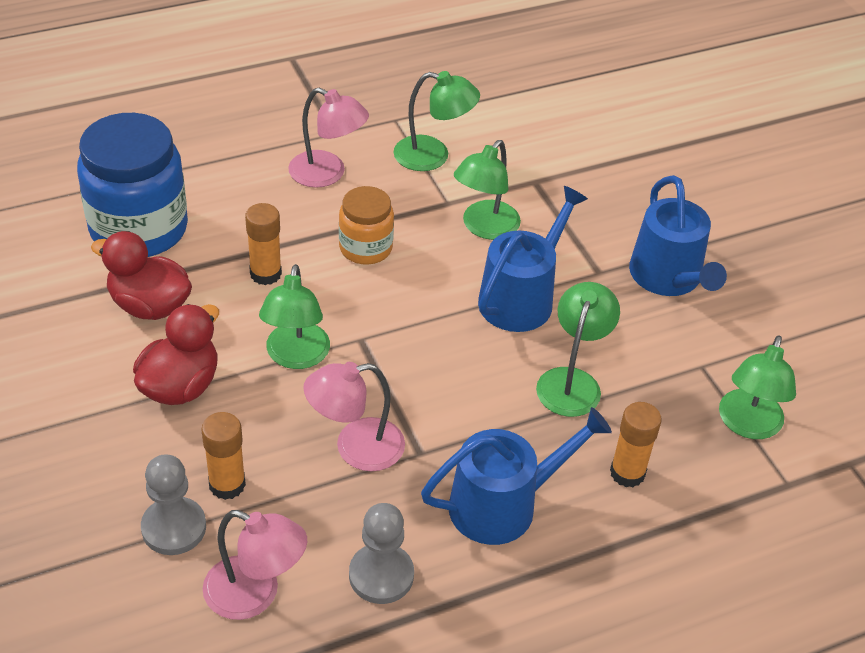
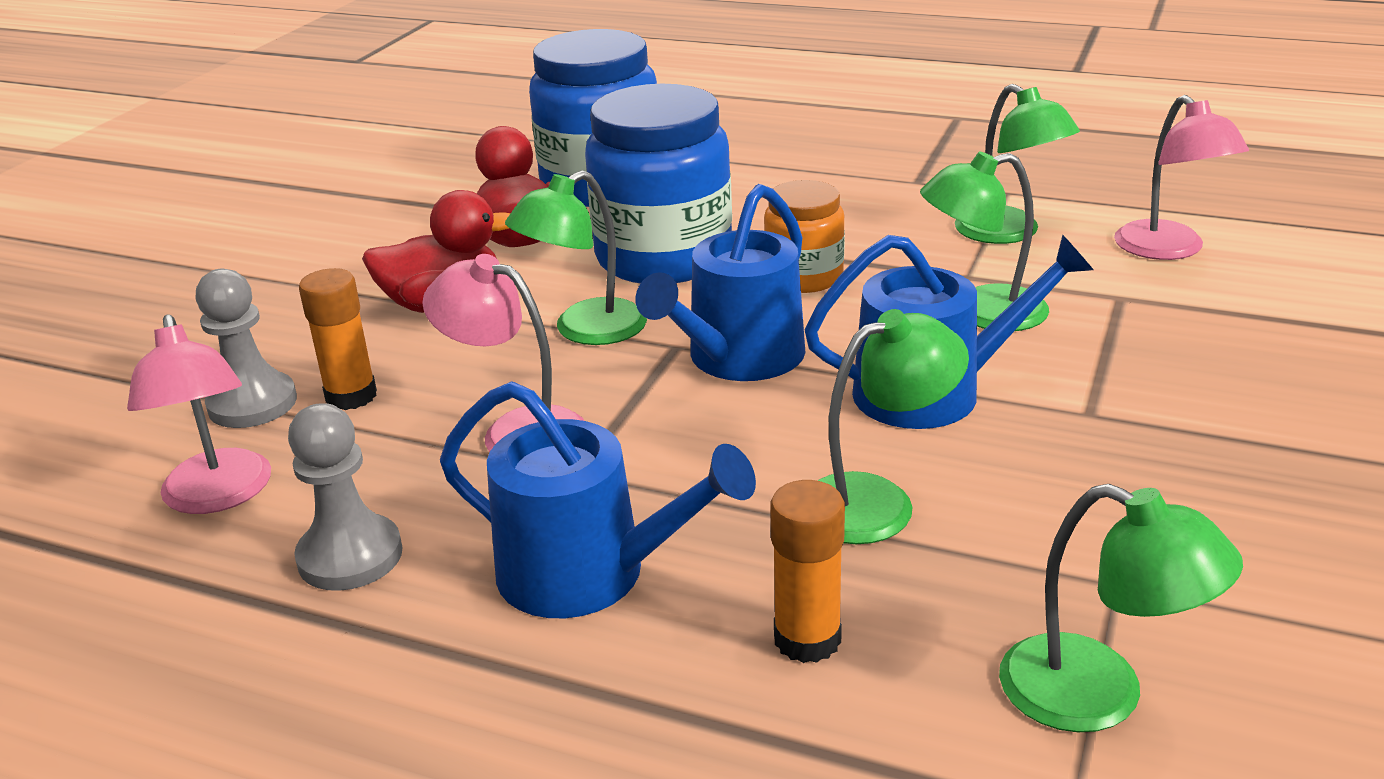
camera: 50 degrees right, 15 degrees down
(265, 274) = (664, 257): orange glue stick -> blue jar
(327, 174) = (856, 208): pink lamp -> pink lamp (1169, 250)
(668, 278) = (1199, 463): blue watering can -> blue watering can (738, 358)
(748, 425) = (1099, 695): green lamp -> green lamp turned 120 degrees counterclockwise

